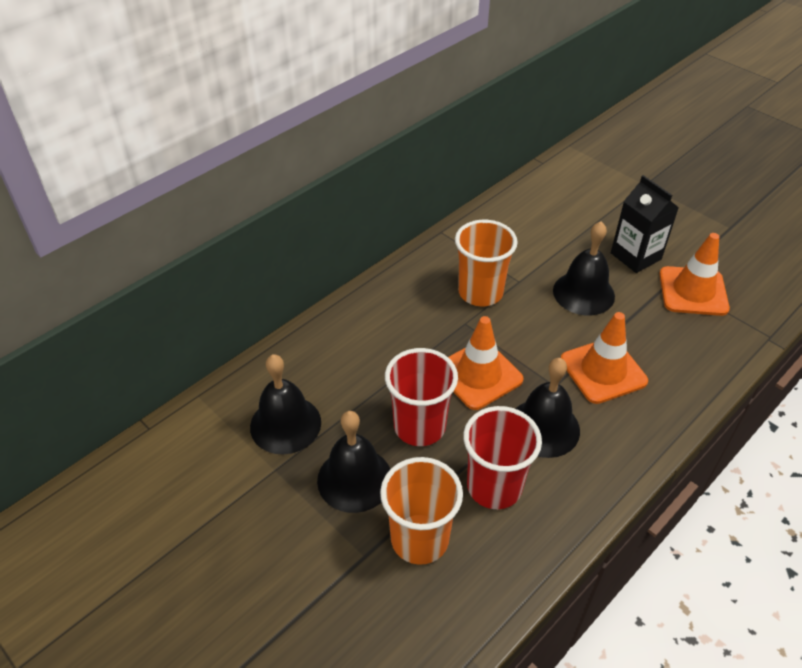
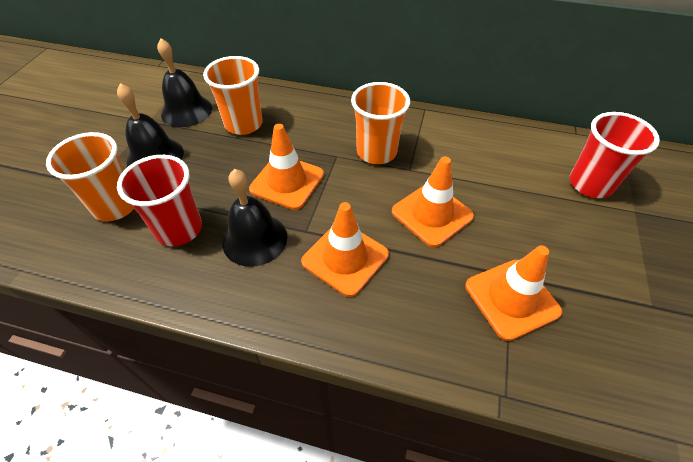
camera: 60 degrees right, 5 degrees up
(356, 378) = (244, 124): none -> orange cup
(419, 426) = (217, 169): red cup -> red cup (590, 184)
(583, 293) = (432, 214): black bell -> orange traffic cone
(635, 256) = (518, 236): black carton -> none

